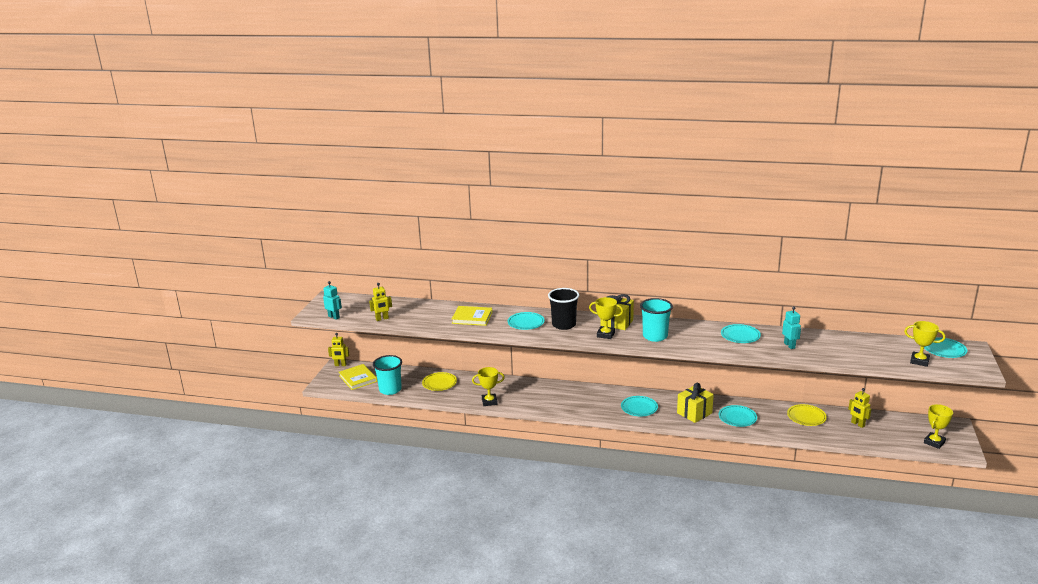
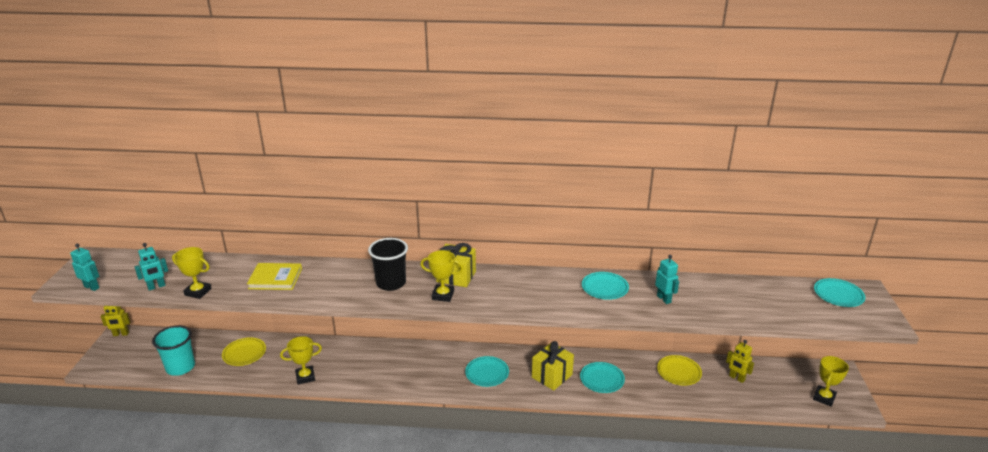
camera: 10 degrees left, 5 degrees up
(358, 378) = (140, 353): yellow book -> none
(382, 319) = (156, 287): yellow robot -> turquoise robot
(526, 323) = (343, 283): turquoise plate -> none
(655, 336) = (503, 294): turquoise cup -> none
(919, 361) = (815, 313): yellow trophy -> yellow trophy (198, 292)

